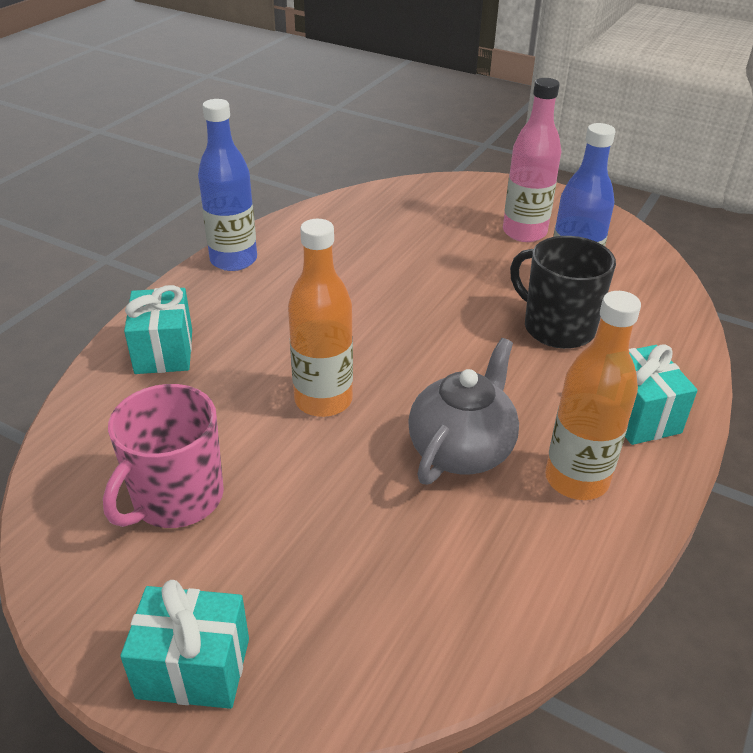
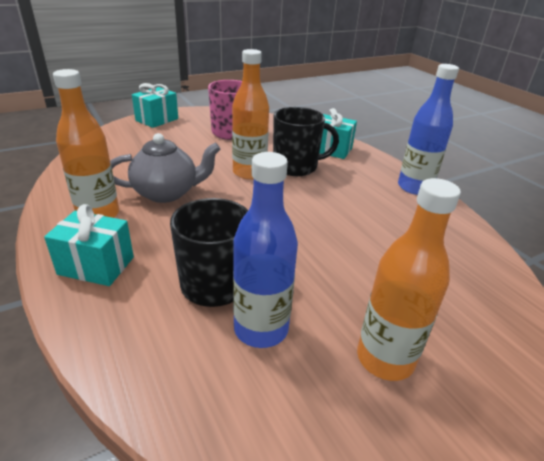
camera: 120 degrees right, 5 degrees down
(260, 364) = (296, 167): none -> black mug
(461, 449) = (167, 193): grey teapot -> grey teapot turned 75 degrees counterclockwise
(524, 232) = (385, 358): pink bottle -> orange bottle

